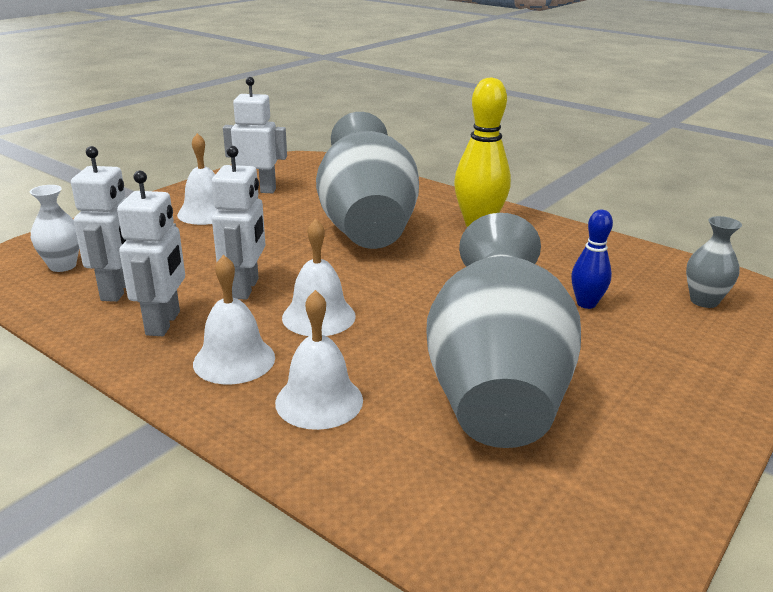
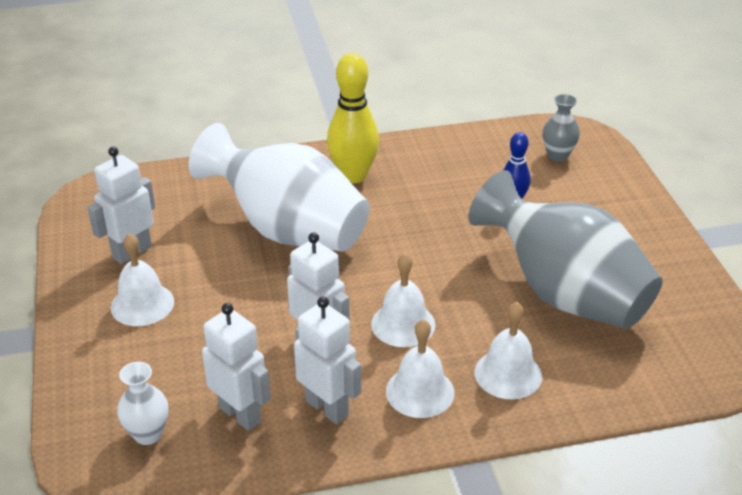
camera: 50 degrees left, 10 degrees up
(367, 227) = (288, 230): grey vase -> white vase

